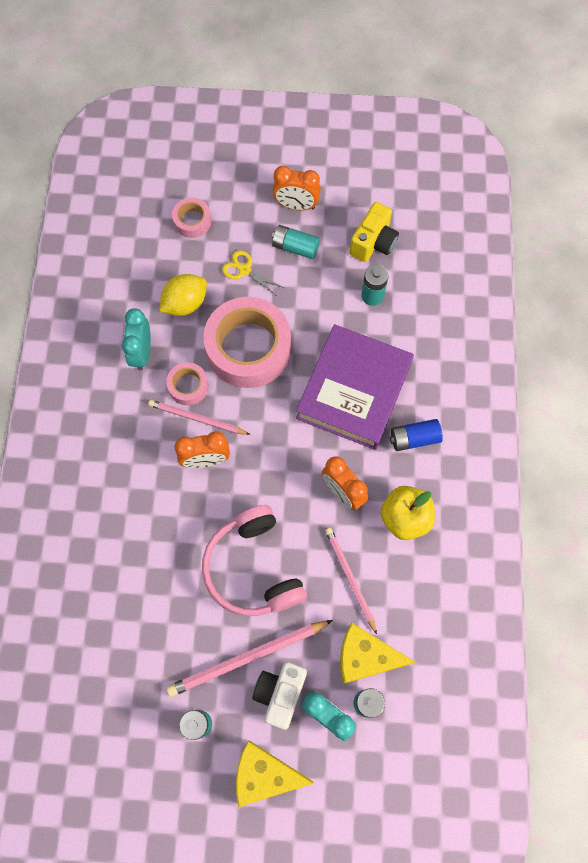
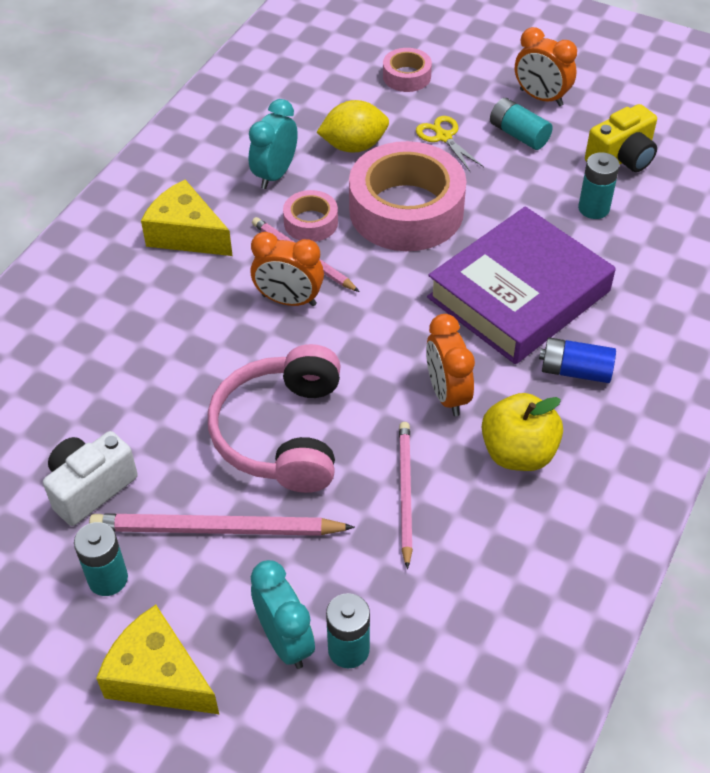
camera: 25 degrees right, 20 degrees down
(280, 693) = (236, 588): white camera -> white camera (90, 488)
(365, 657) = (377, 592): yellow cheese -> yellow cheese (186, 234)

